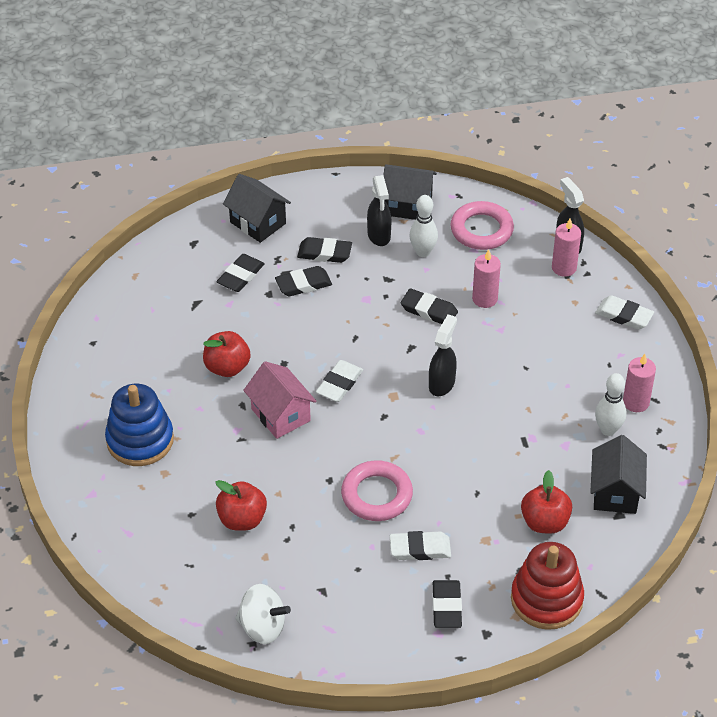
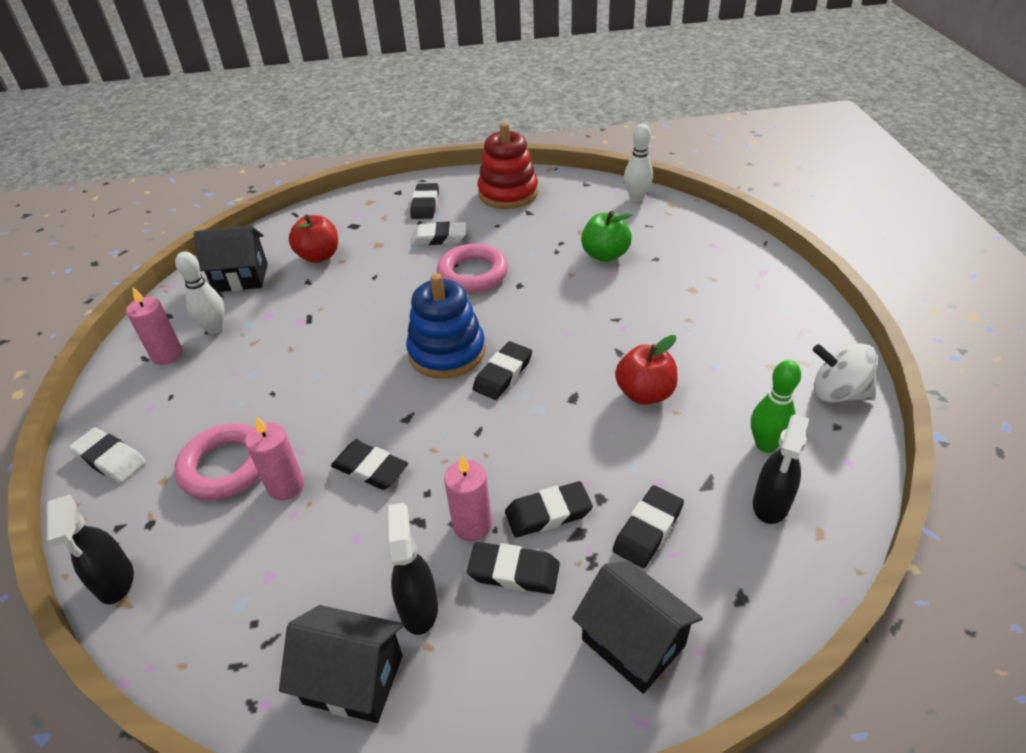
camera: 175 degrees left, 5 degrees down
(140, 440) = (729, 317): blue stacking toy -> blue stacking toy (447, 352)
(148, 329) = (765, 444): none -> green bowling pin
(242, 519) = (605, 255): red apple -> green apple
(262, 627) = (578, 192): white spinning top -> white spinning top (838, 393)
(280, 415) = (573, 341): pink house -> none
(339, 384) = (503, 374): white eraser -> black eraser
(423, 252) = (353, 571): white bowling pin -> white bowling pin (636, 197)
(442, 383) = (379, 374): black spray bottle -> black spray bottle (771, 504)
(481, 230) = (241, 616): pink ring -> pink ring (226, 466)
(546, 599) = (341, 210): red stacking toy -> red stacking toy (508, 193)
(564, 268) = (146, 537): pink candle -> pink candle (472, 525)
(615, 492) = (241, 278): black house -> black house turned 75 degrees clockwise

